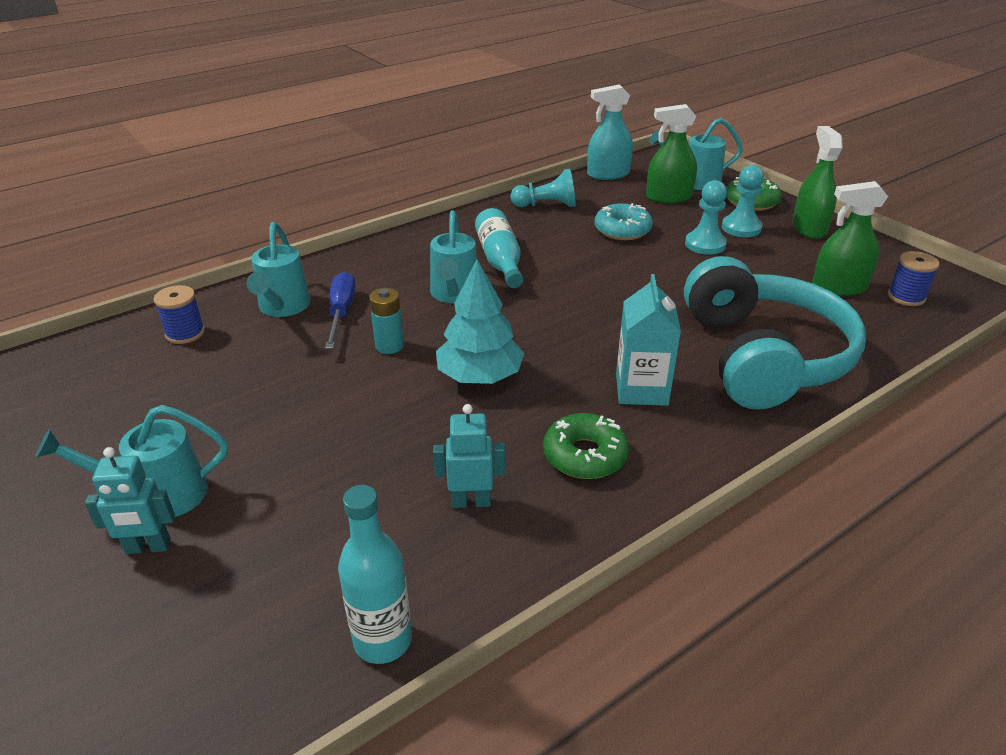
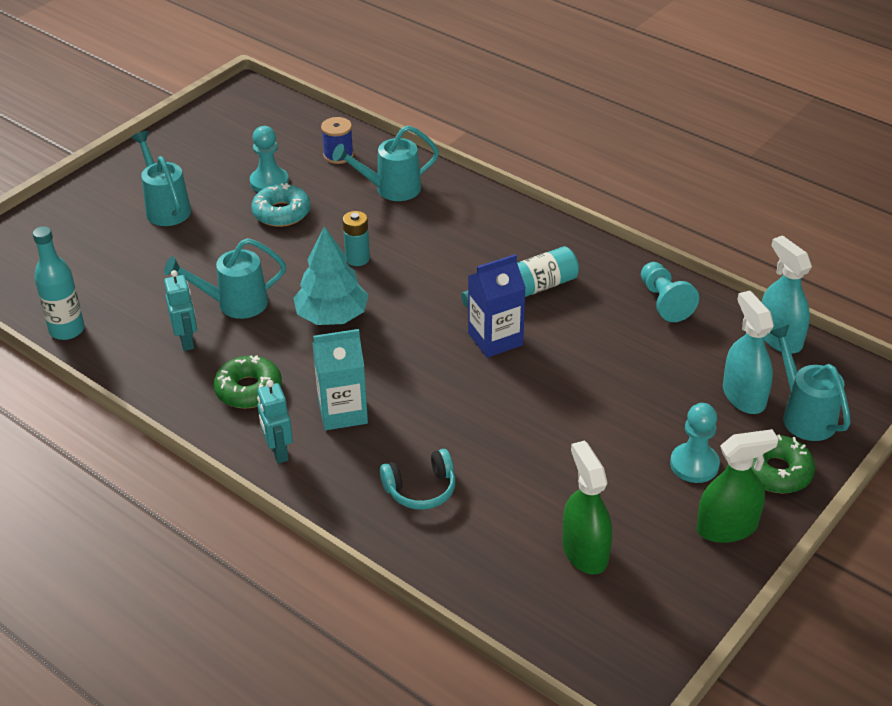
camera: 75 degrees right, 5 degrees up
(148, 547) = (122, 220): turquoise robot -> turquoise robot (278, 452)
(341, 312) = (396, 221): blue screwdriver -> none
(454, 294) = (451, 275): turquoise watering can -> turquoise watering can (235, 304)
(561, 285) = (495, 339): none -> blue carton
(622, 230) = (636, 367): turquoise donut -> turquoise donut (281, 213)
(668, 197) = (744, 396): green spray bottle -> turquoise spray bottle
(705, 244) = (635, 436): turquoise pawn -> turquoise pawn (269, 182)
(762, 357) = (421, 489): turquoise headphones -> turquoise headphones, size x0.42
(906, 297) = (589, 612): blue spool -> none

